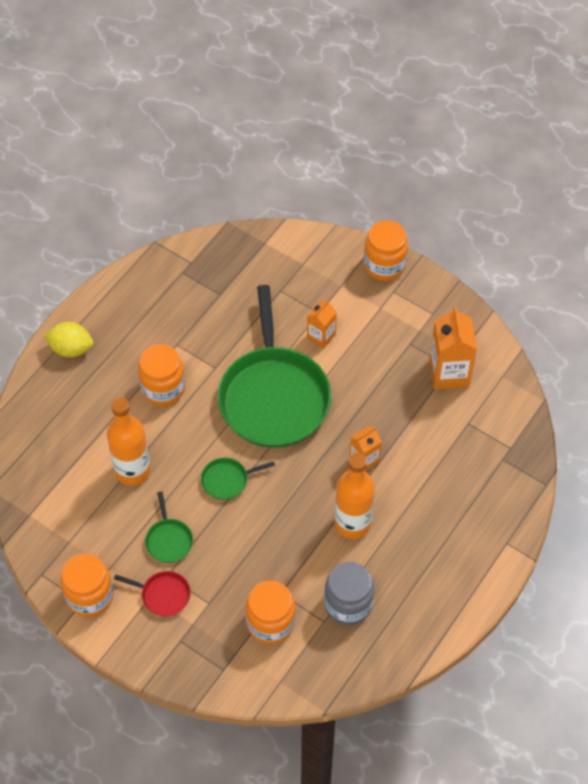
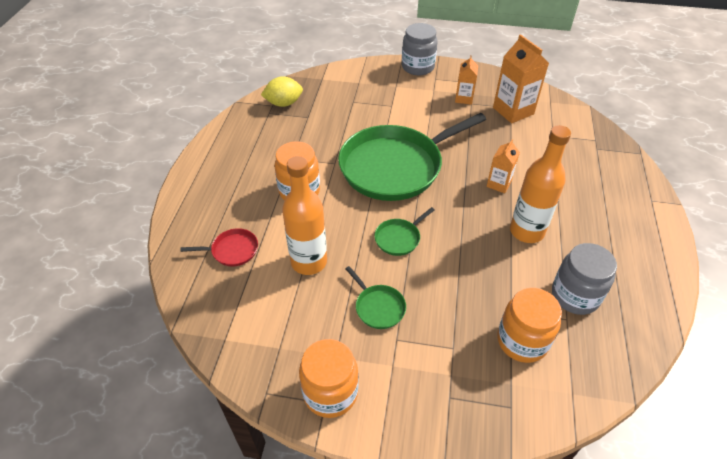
camera: 25 degrees left, 10 degrees down
(71, 349) = (200, 190): yellow lemon -> yellow lemon (284, 103)
(163, 595) = (404, 359): red pan -> red pan (232, 250)
(273, 396) = (395, 166): green pan -> green pan turned 90 degrees clockwise
(321, 336) = (404, 118): orange carton -> orange carton (464, 98)
(384, 265) = (418, 67): orange jar -> grey jar

